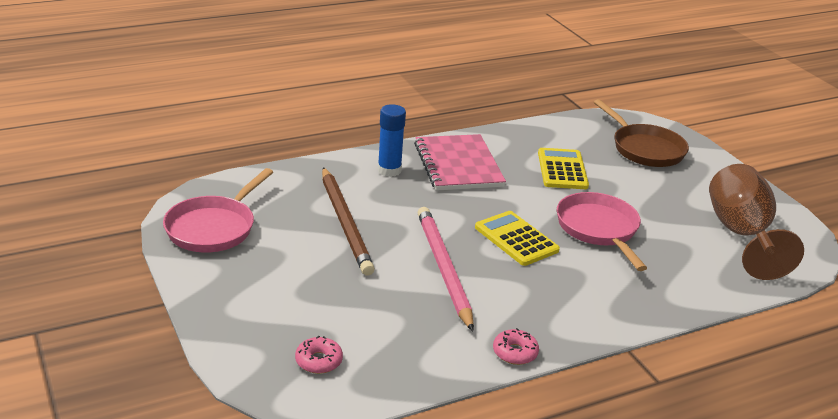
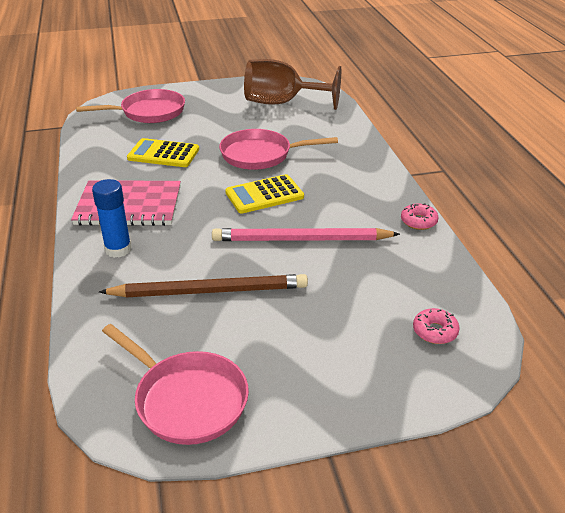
camera: 75 degrees left, 5 degrees up
(645, 149) = (149, 112): brown pan -> pink pan

